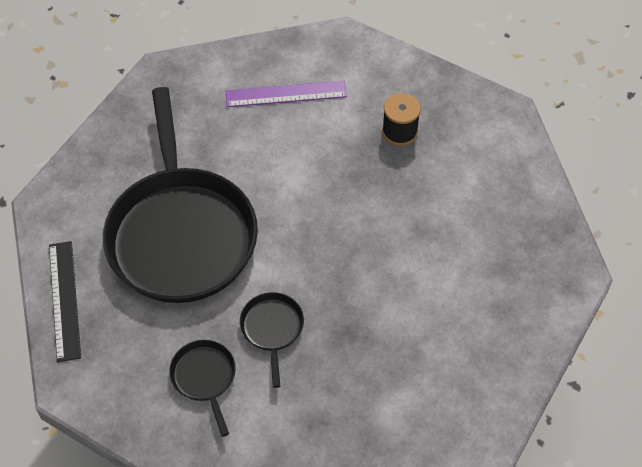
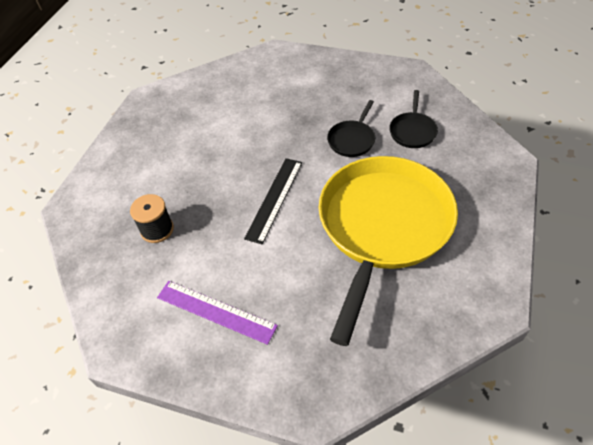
camera: 145 degrees left, 5 degrees down
(65, 300) = (498, 216): black ruler -> black ruler (274, 199)
(181, 234) = (382, 226): black pan -> yellow pan

